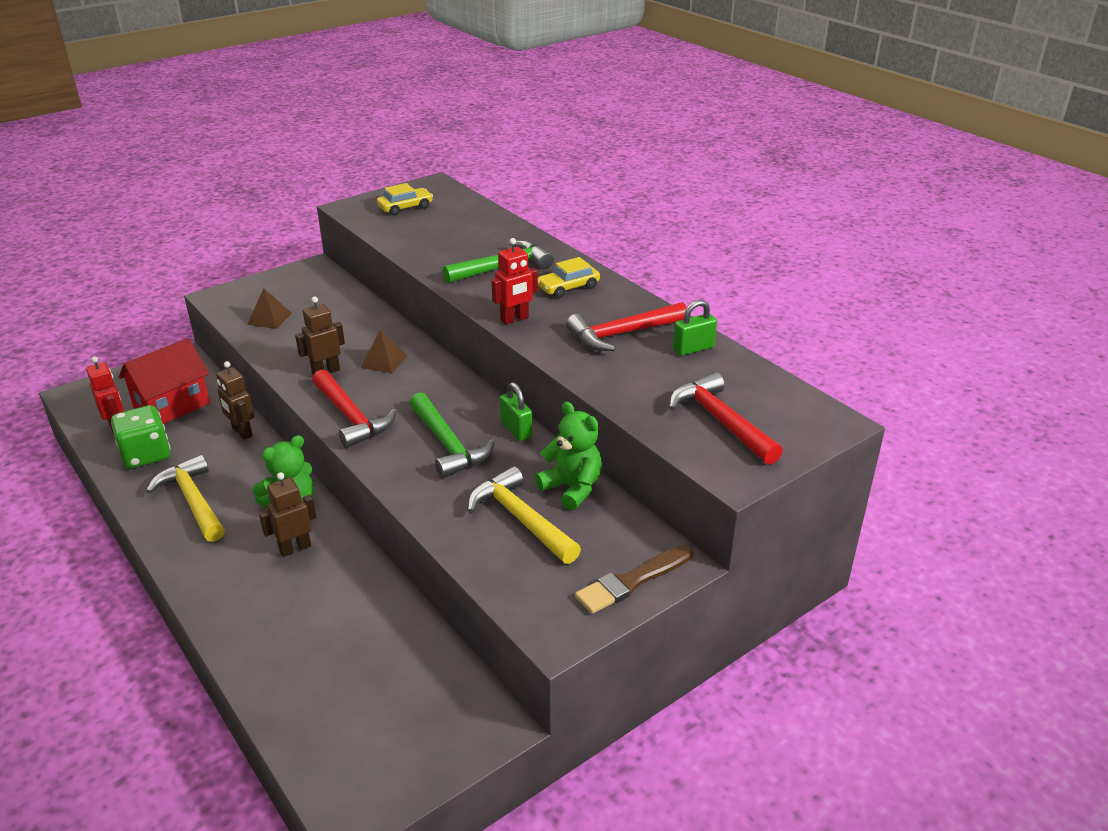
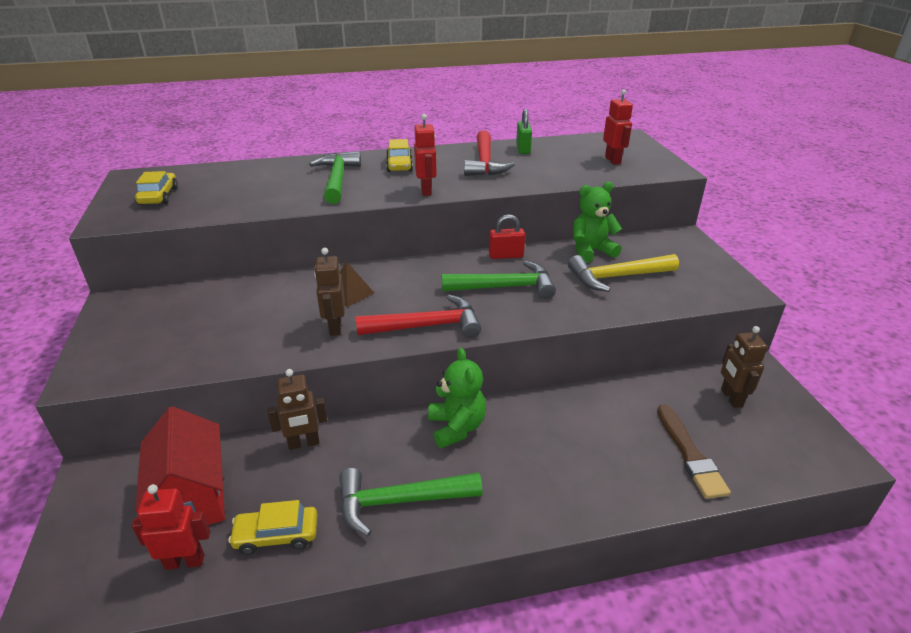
camera: 65 degrees left, 0 degrees up
(146, 455) = (276, 535): green dice -> yellow car
(193, 501) = (400, 501): yellow hammer -> green hammer
(269, 318) = (187, 346): brown pyramid -> none
(295, 548) = (521, 435): brown robot -> brown robot (731, 398)
(516, 430) = (506, 255): green padlock -> red padlock
(632, 581) = (697, 254): brown brush -> brown brush (690, 454)
(721, 421) = (613, 160): red hammer -> red robot

